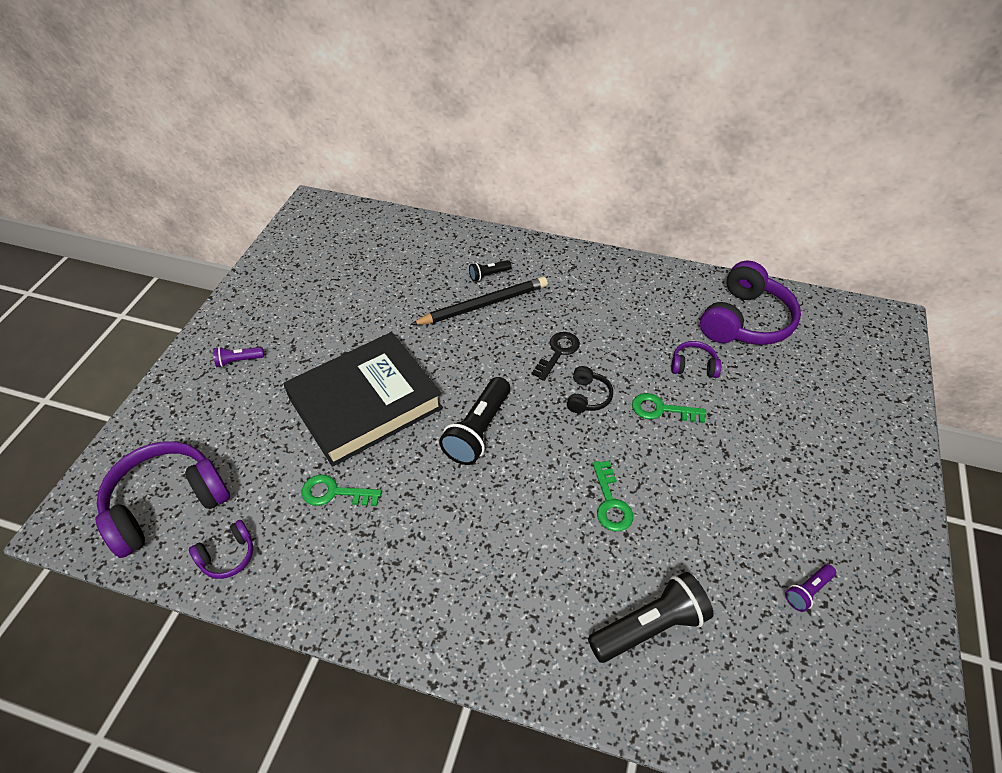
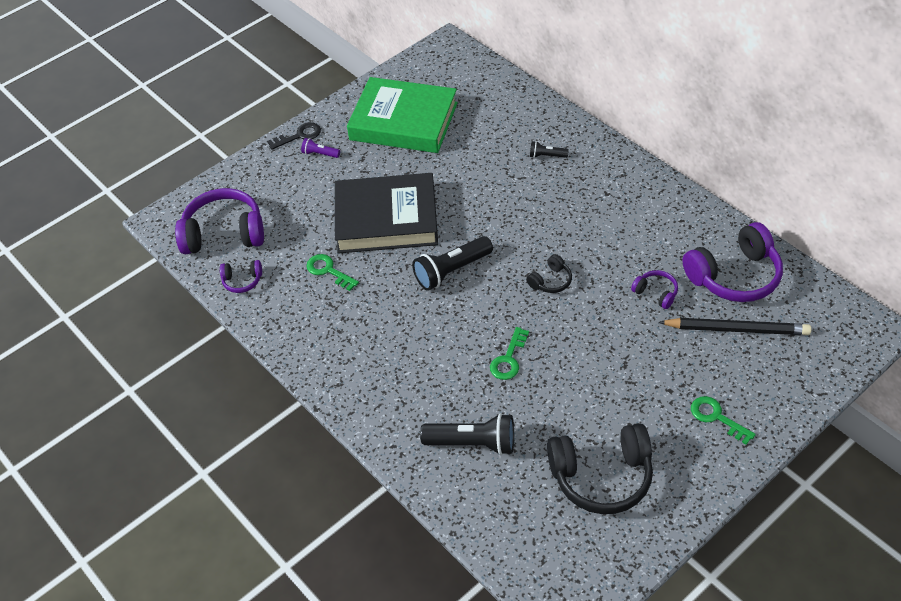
camera: 35 degrees right, 0 degrees up
(315, 293) = (403, 121): none -> green book
(483, 305) = (524, 179): black pencil -> black pencil (737, 329)
(558, 352) = (554, 239): black key -> black key (299, 136)
(661, 409) = (601, 314): green key -> green key (716, 417)
(807, 591) = (602, 476): purple flashlight -> black headphones

